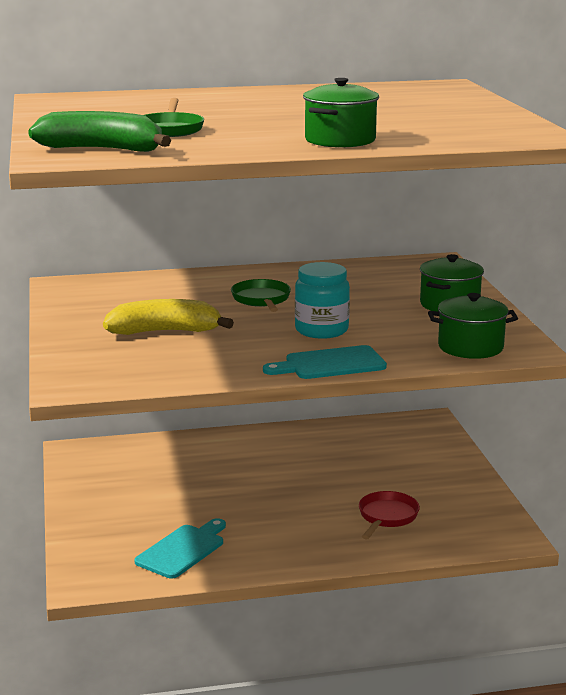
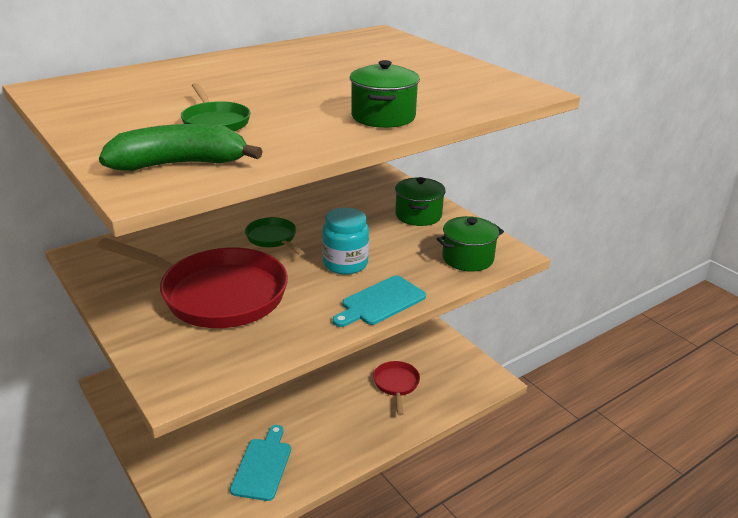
camera: 25 degrees left, 10 degrees up
(165, 331) = (217, 294): yellow banana -> red pan

